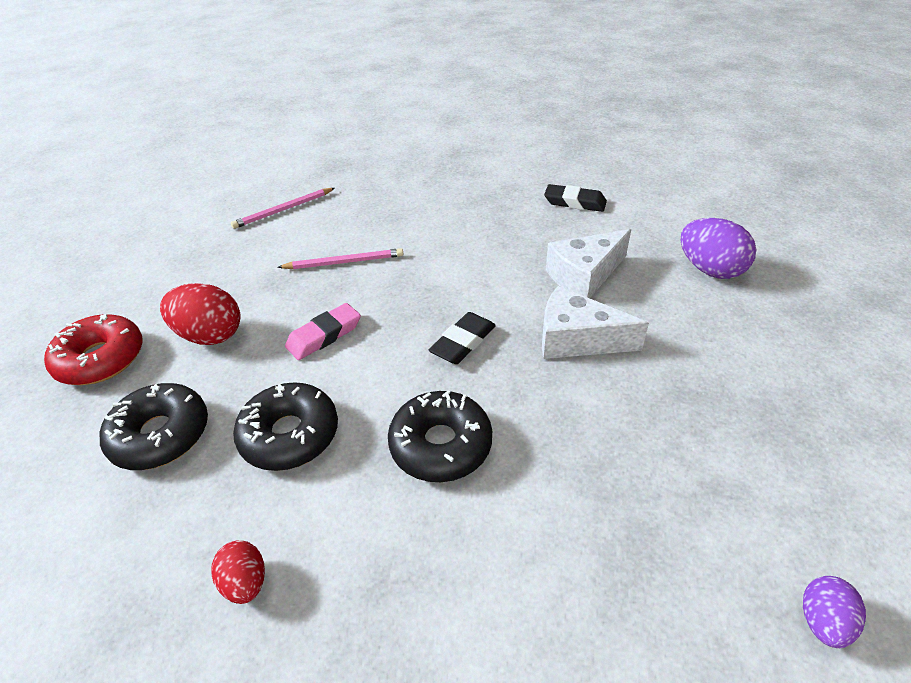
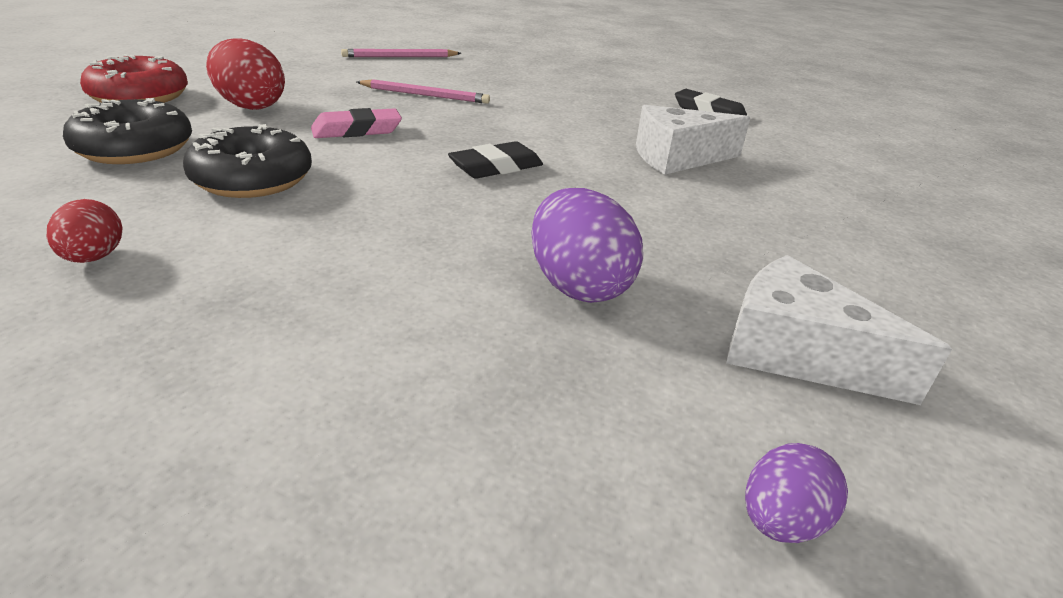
camera: 15 degrees right, 10 degrees down
(441, 445) = (400, 225): black donut -> none
(577, 339) = (629, 195): white cheese -> white cheese (796, 353)
(710, 270) = (840, 187): purple egg -> purple egg (578, 286)

